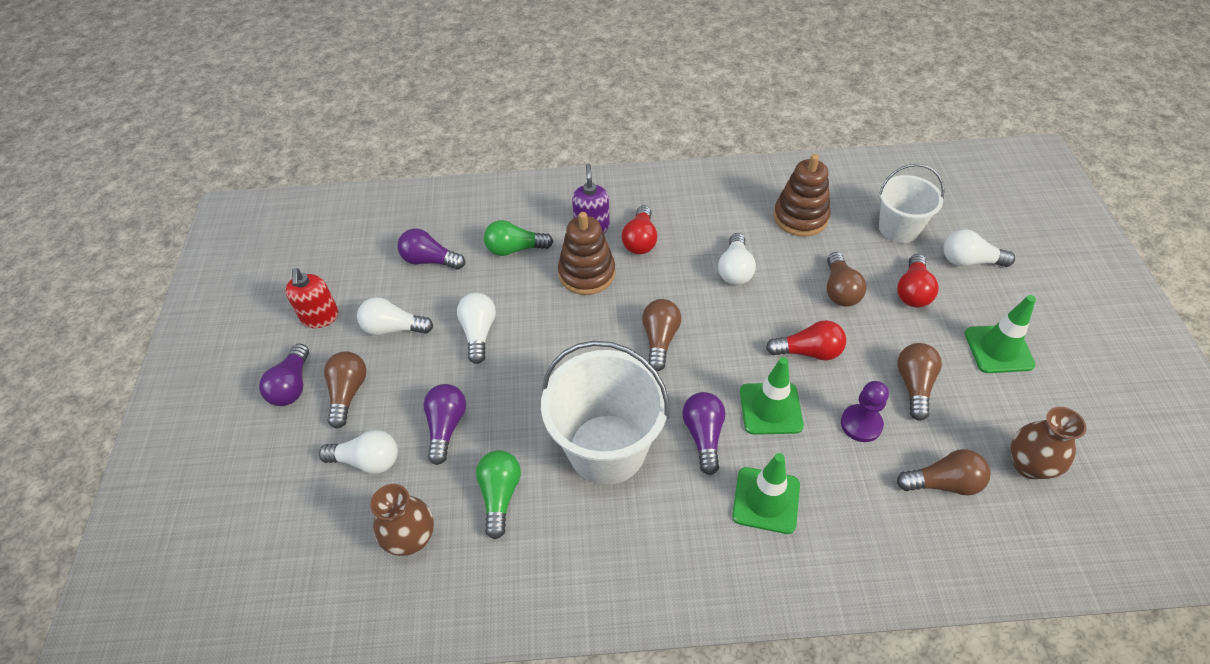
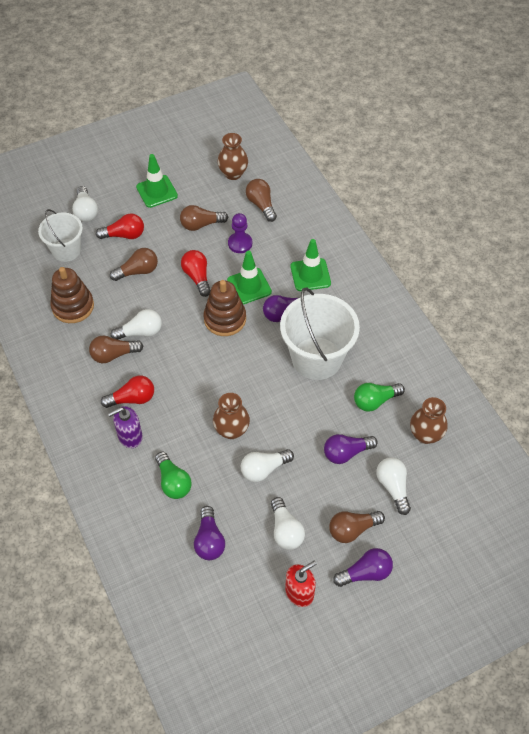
camera: 115 degrees left, 5 degrees up
(548, 318) = (231, 430): none -> brown vase
(587, 273) = (180, 422): brown stacking toy -> brown stacking toy (225, 319)
(660, 339) = (222, 357): brown light bulb -> brown light bulb (113, 355)

